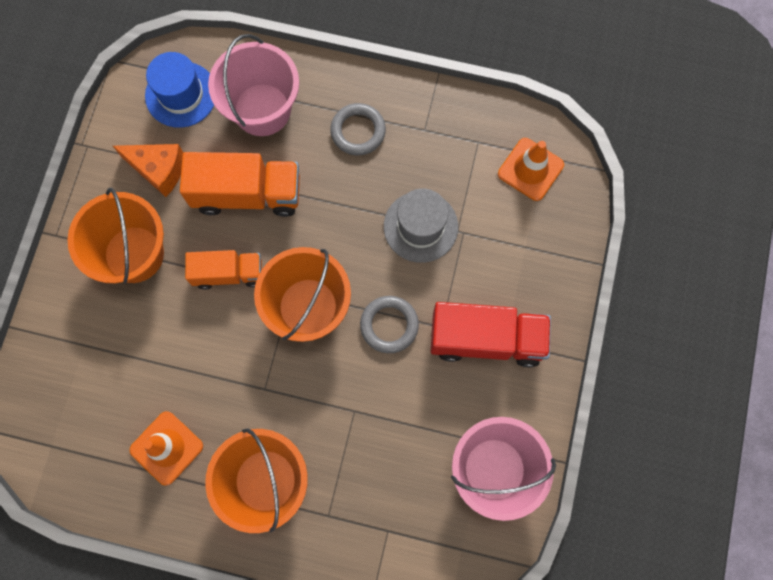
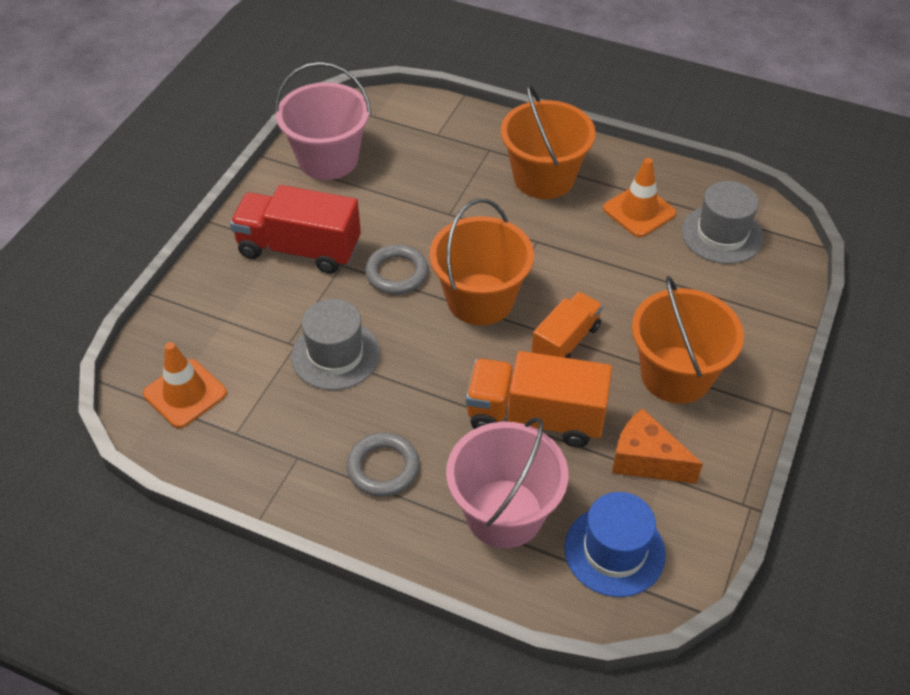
camera: 170 degrees left, 25 degrees down
(85, 429) = (722, 234): none -> grey hat
(228, 273) = (566, 341): orange truck -> orange truck turned 120 degrees clockwise

